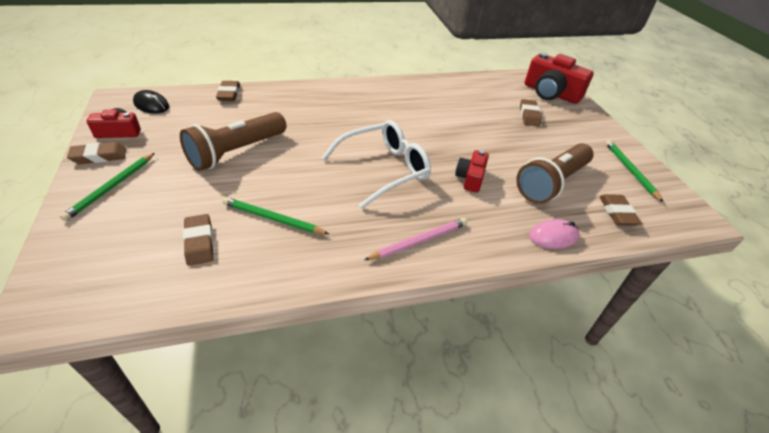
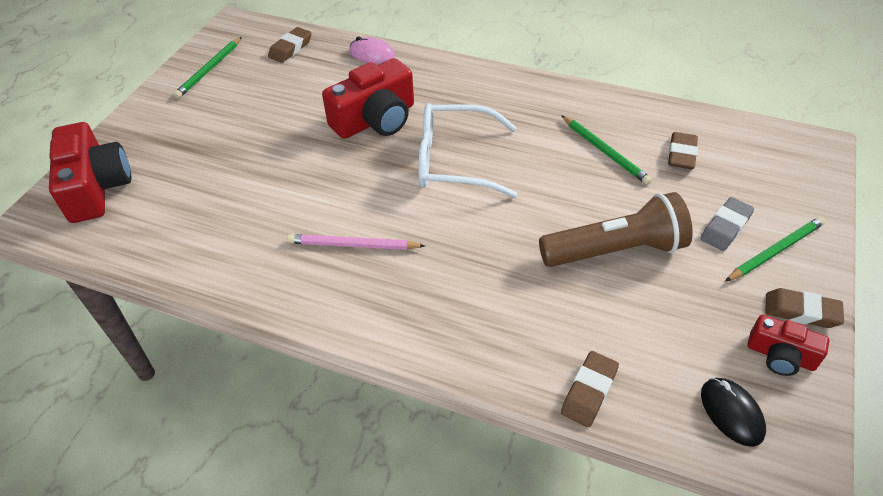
camera: 140 degrees left, 5 degrees up
(154, 191) = (725, 227): none -> grey eraser
(419, 241) = (486, 89): pink pencil -> pink pencil (353, 245)
(470, 178) = (375, 119): red camera -> red camera, size x1.81
(529, 115) = (192, 165): brown eraser -> none
(552, 183) = (304, 87): brown flashlight -> none

